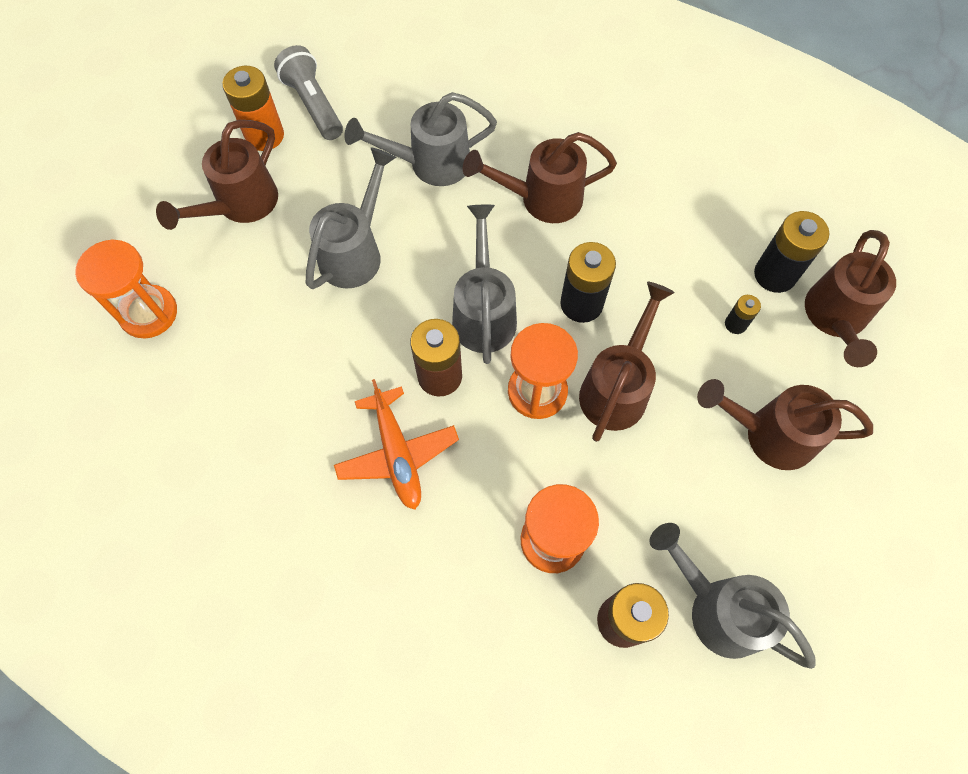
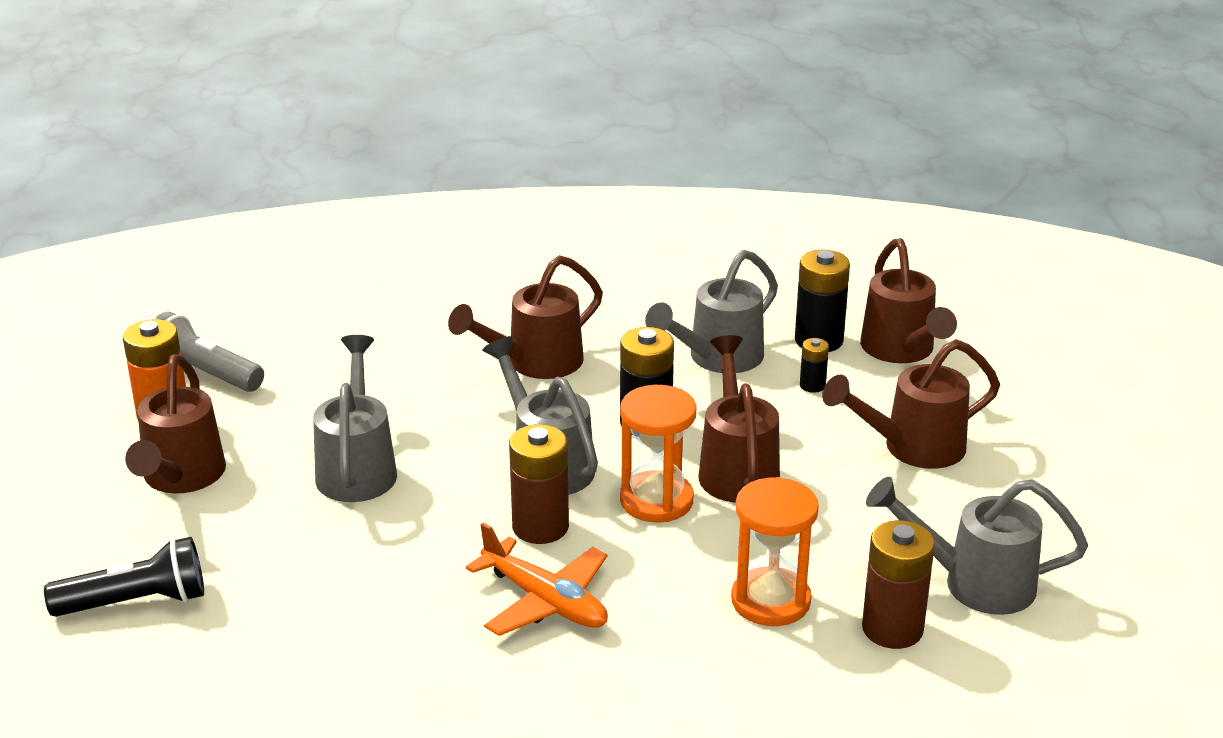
camera: 30 degrees left, 35 degrees down
(149, 313) = (136, 602): orange hourglass -> black flashlight
(430, 164) = (386, 376): grey watering can -> grey watering can (717, 358)

